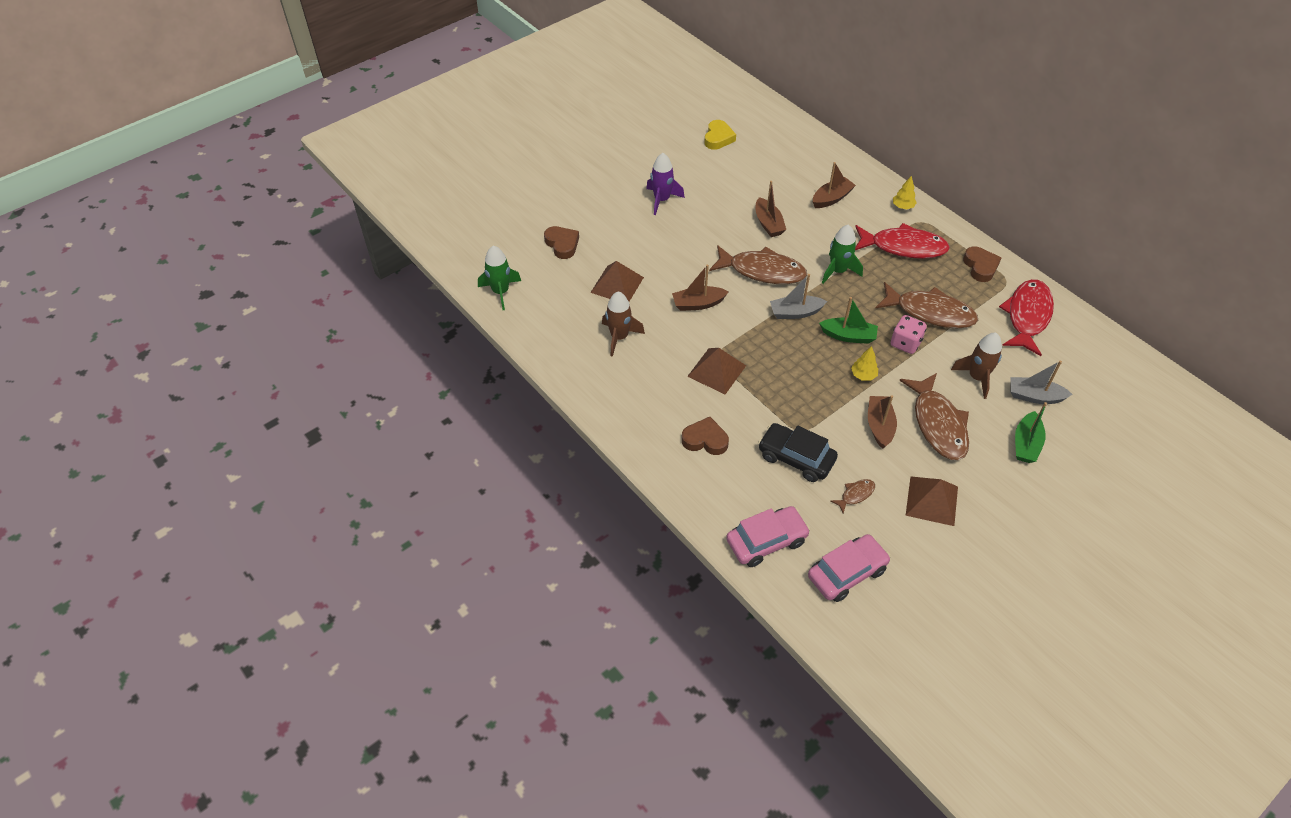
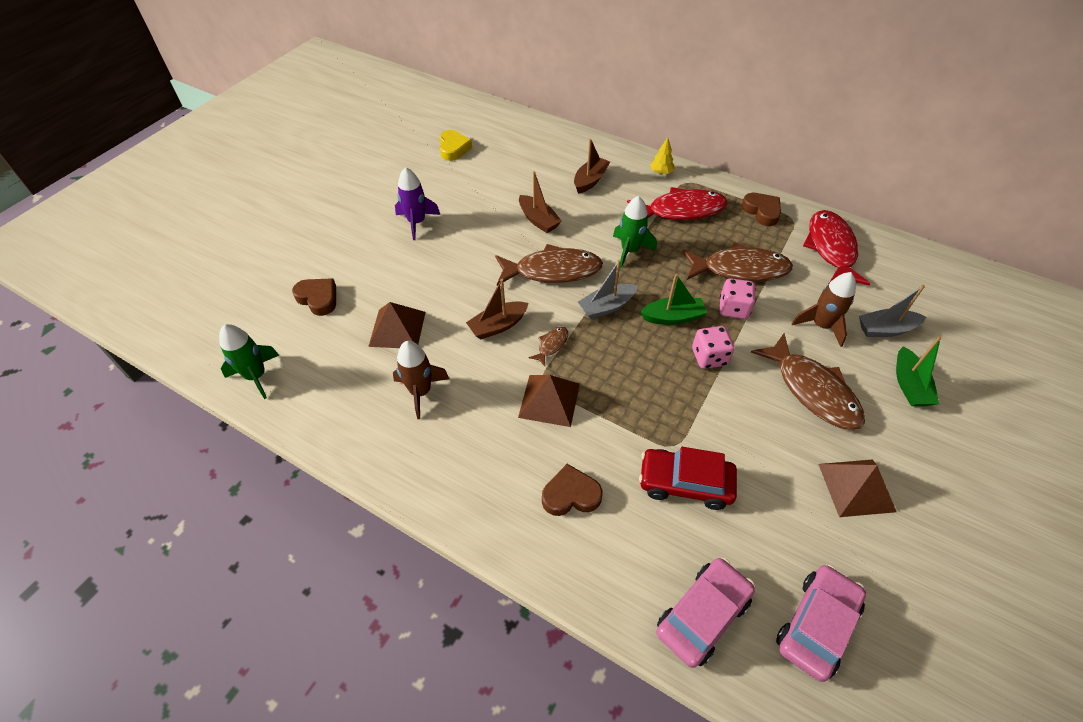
camera: 20 degrees left, 0 degrees up
(796, 458) = (685, 483): black car -> red car
(855, 495) = (772, 509): brown fish -> brown fish (551, 345)
(863, 375) = (709, 357): yellow tree -> pink dice
(879, 426) = (755, 412): brown boat -> none

